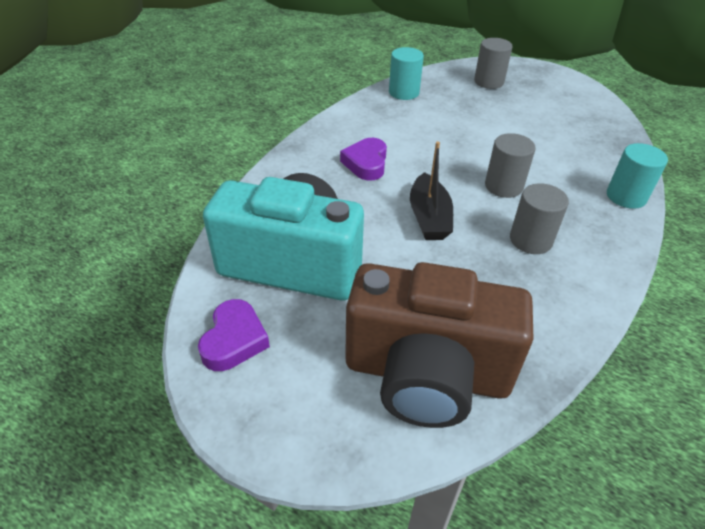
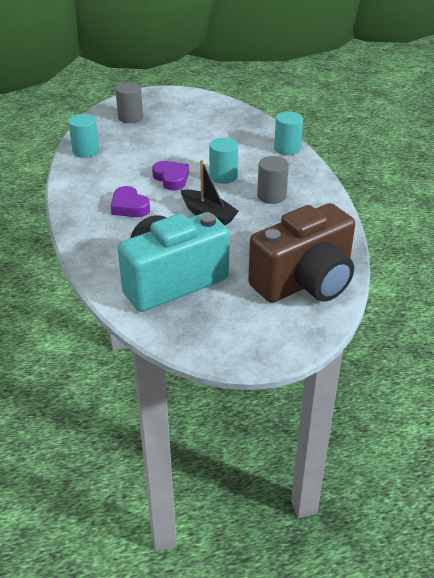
camera: 45 degrees left, 5 degrees down
(234, 340) = (198, 332): purple heart -> purple heart (171, 178)
(503, 186) = (223, 176): grey cylinder -> turquoise cylinder

